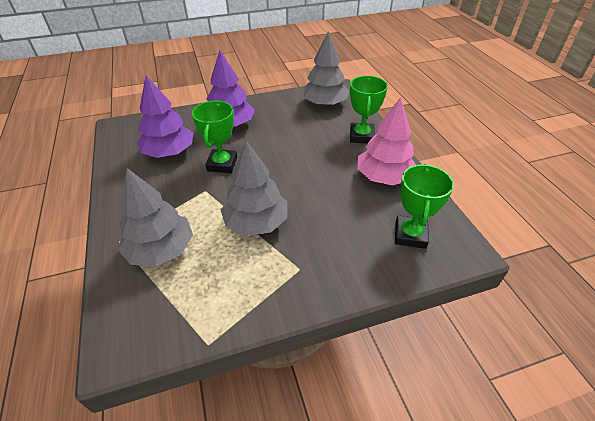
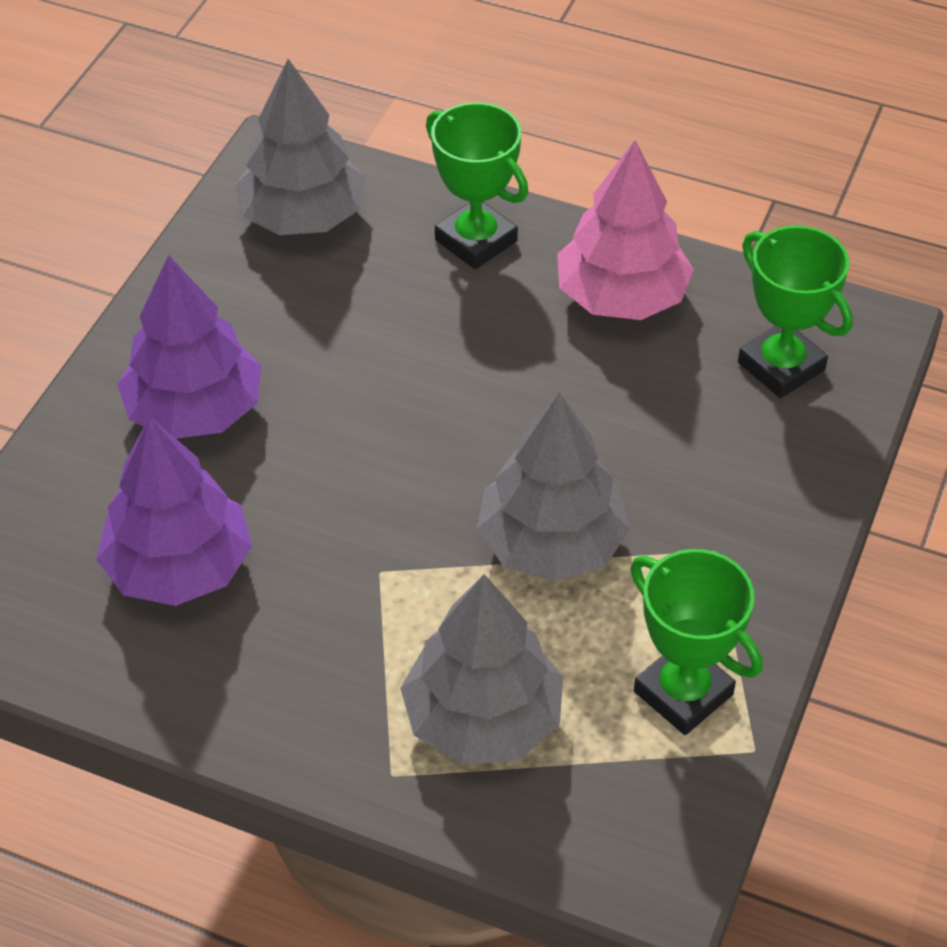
camera: 50 degrees left, 5 degrees up
(222, 164) = (324, 500): green trophy -> green trophy (683, 693)

